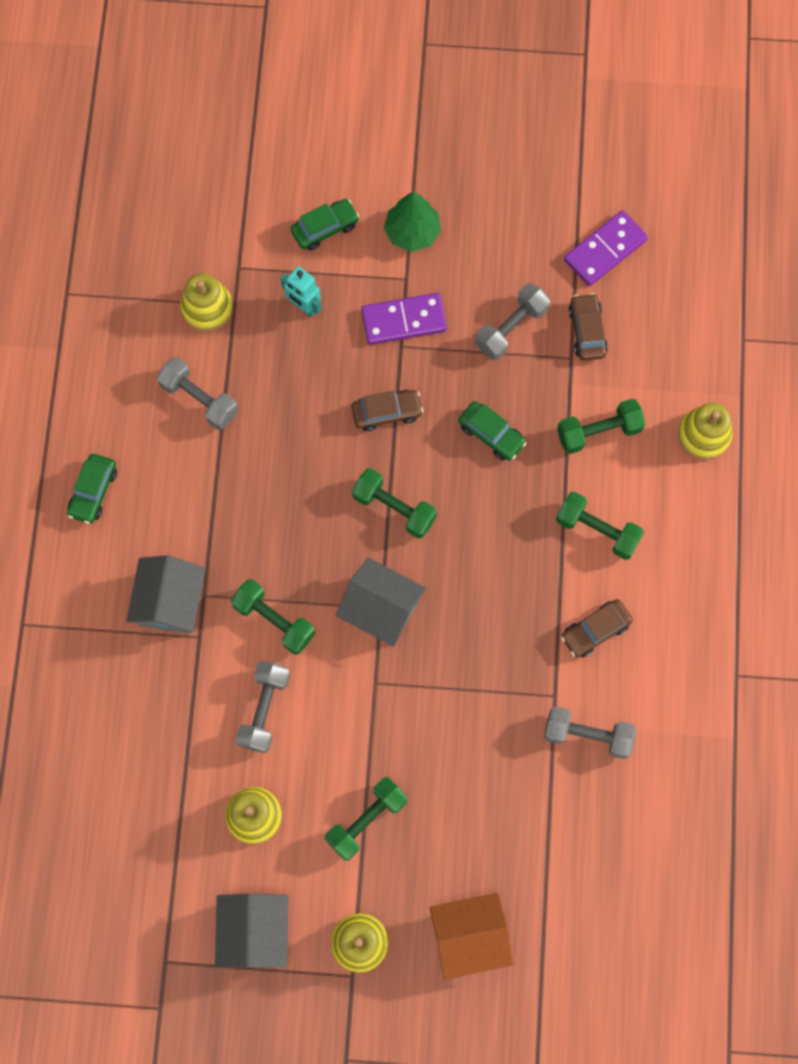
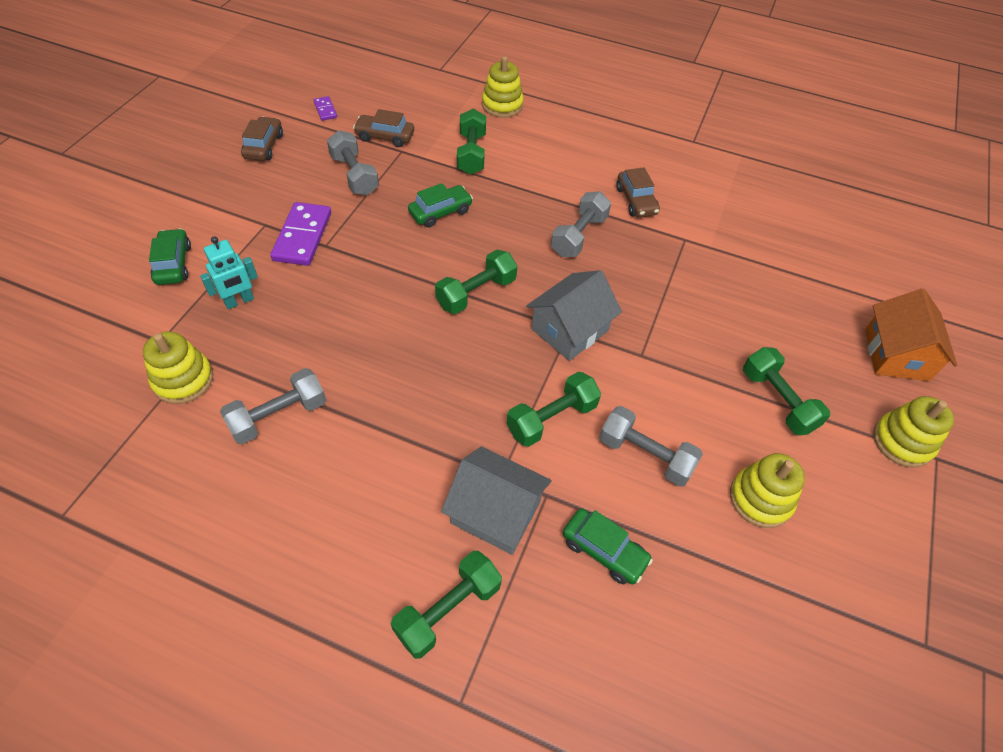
camera: 75 degrees left, 20 degrees down
(93, 492) = (326, 558): green car -> green car (604, 550)
(254, 931) = (890, 536): grey house -> none
(387, 412) = (382, 272): brown car -> brown car (264, 146)
(412, 232) = (225, 208): green tree -> none
(587, 735) = (723, 229): grey dumbbell -> grey dumbbell (579, 236)
(597, 530) = (552, 177): green dumbbell -> green dumbbell (448, 610)
(605, 250) = (325, 110): purple domino -> purple domino, size x0.50

